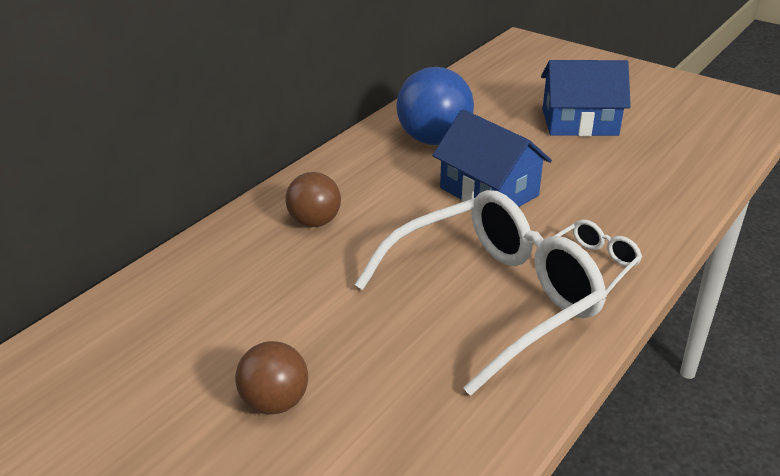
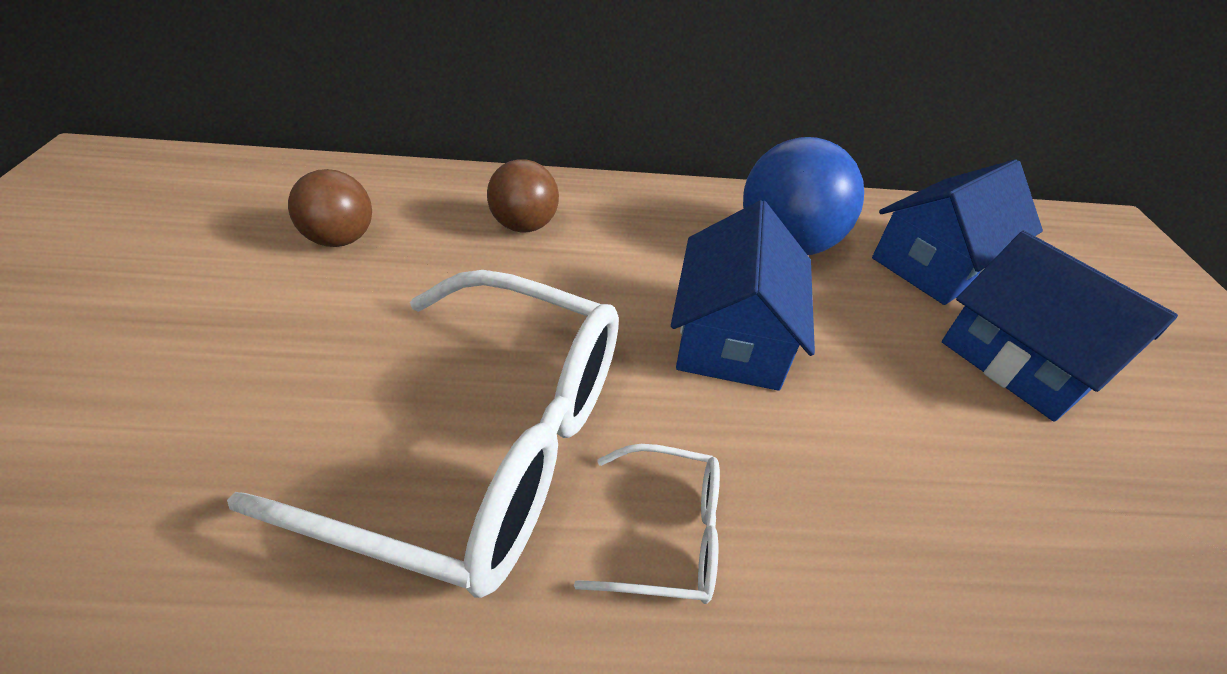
camera: 50 degrees right, 10 degrees up
(274, 403) = (166, 331): brown ball -> brown ball (340, 239)
(496, 105) = (935, 264): none -> blue house

